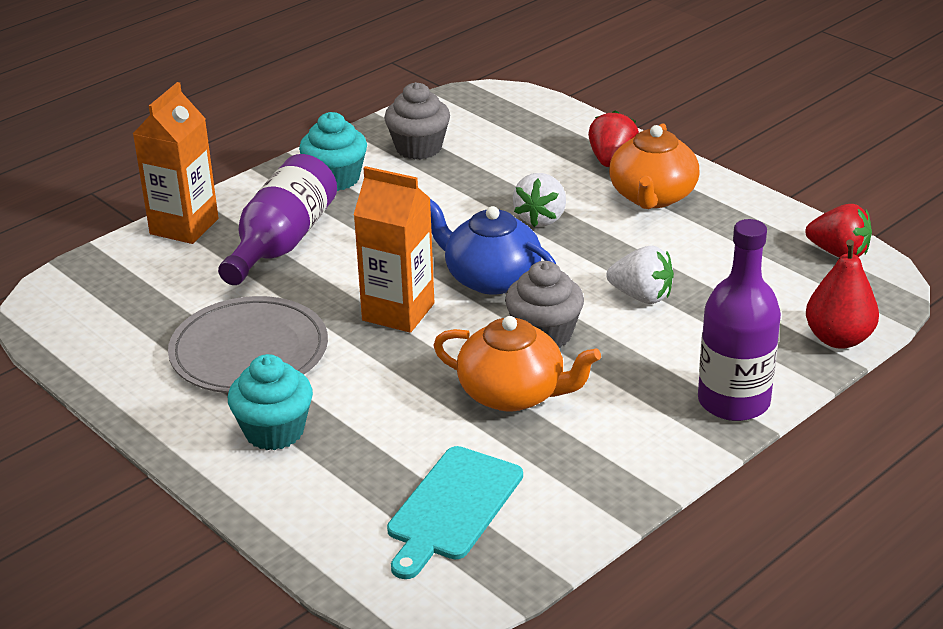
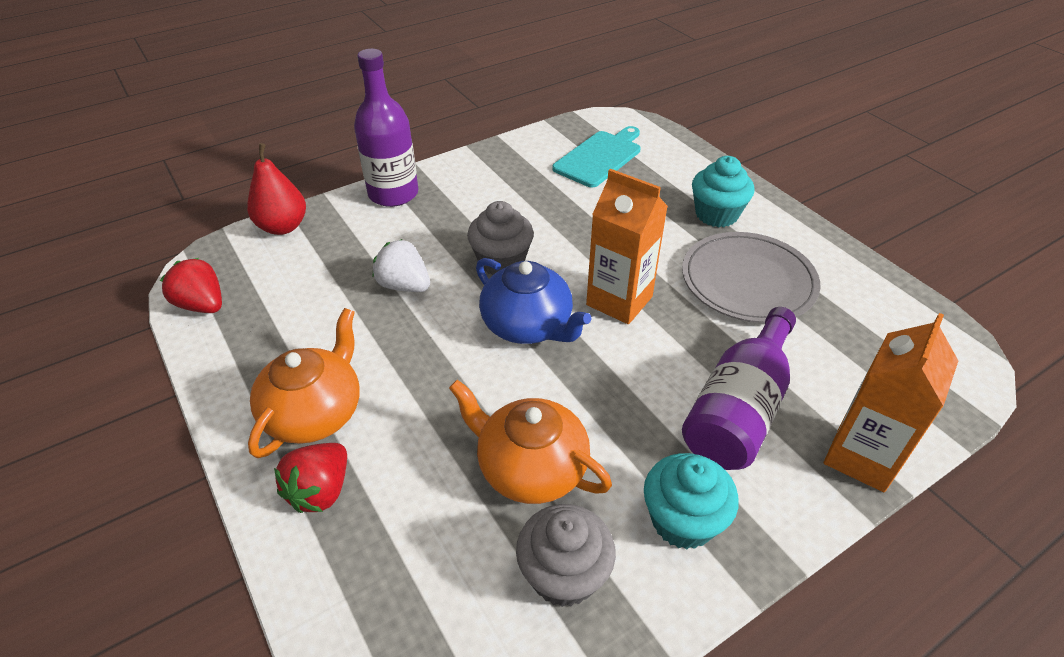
camera: 170 degrees left, 10 degrees up
(513, 393) = (542, 218): orange teapot -> orange teapot (530, 468)
(541, 218) = (451, 399): white strawberry -> none

